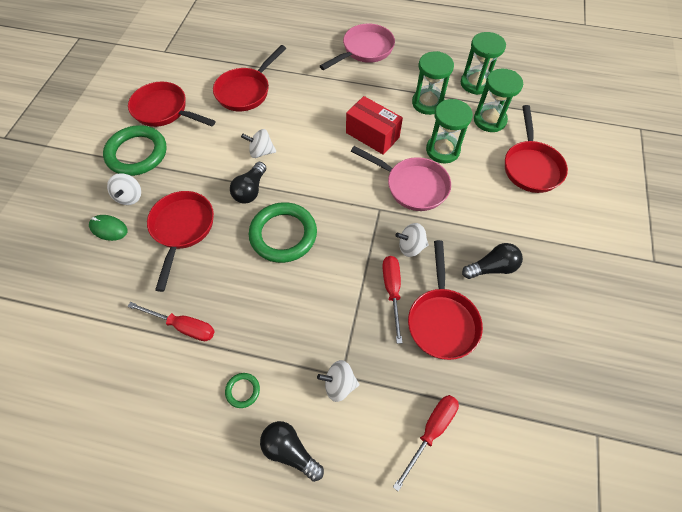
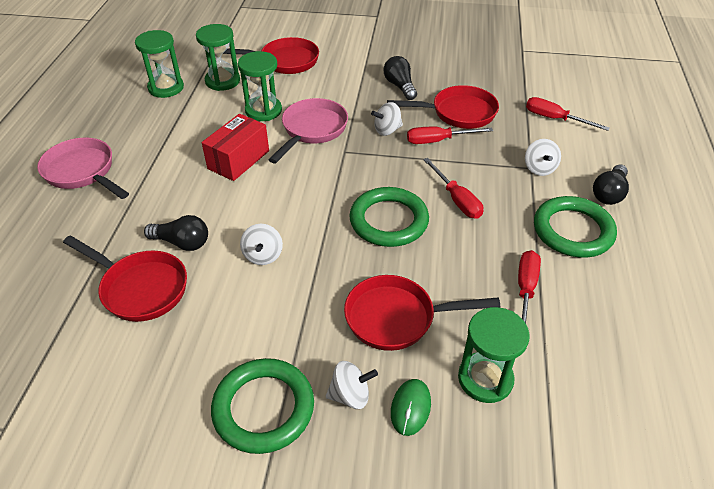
camera: 95 degrees left, 15 degrees down
(164, 111) = (168, 391): red pan -> none
(243, 390) = (573, 231): green ring -> green ring, size x2.31
(250, 190) = (327, 258): black light bulb -> black light bulb (182, 243)
(302, 292) = (456, 200): none -> red screwdriver
(411, 247) = (387, 130): white spinning top -> white spinning top turned 75 degrees clockwise
(427, 103) = (191, 120): green hourglass -> green hourglass (485, 379)

